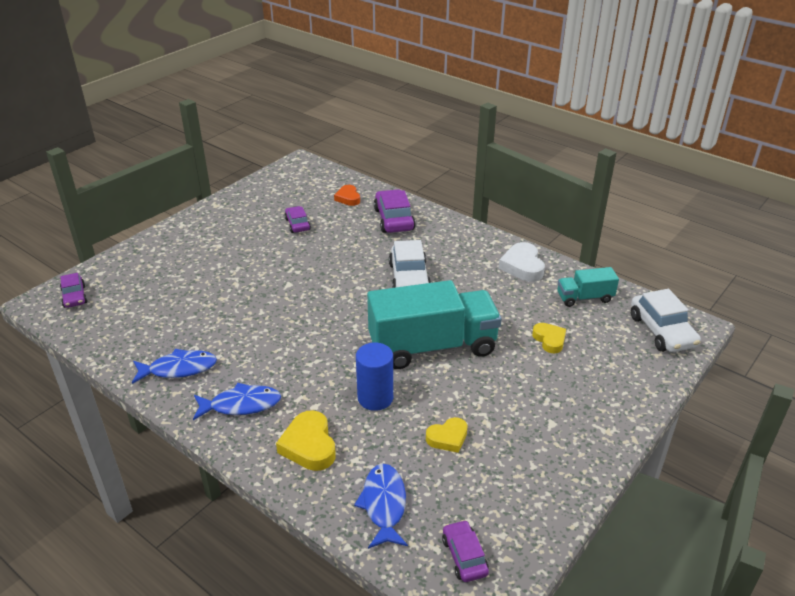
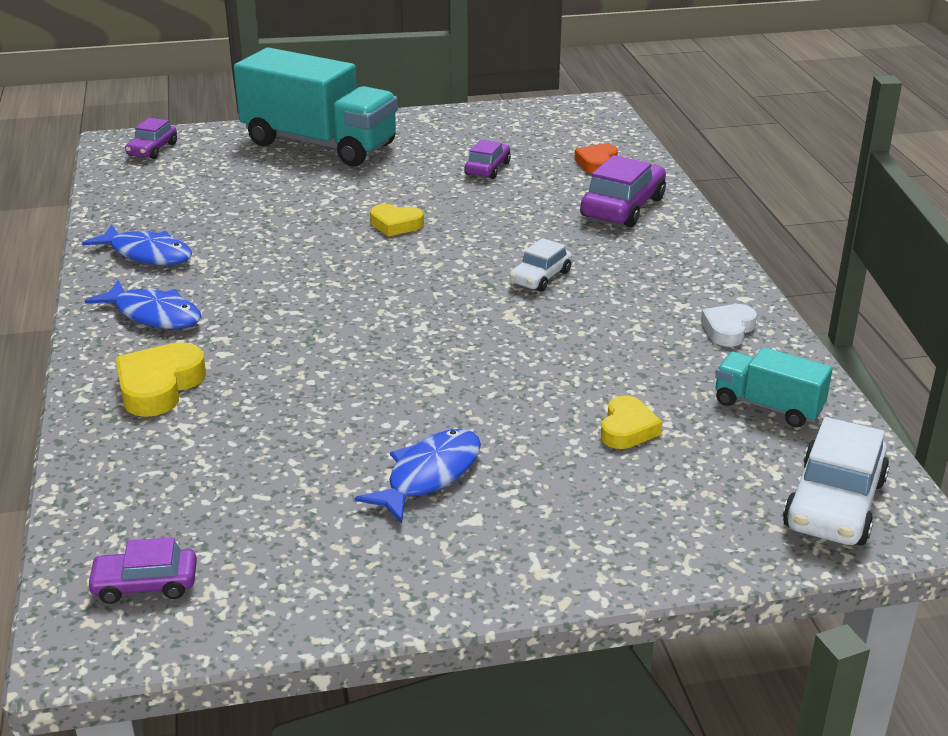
camera: 40 degrees right, 5 degrees down
(375, 398) = (299, 379): blue cylinder -> none
(384, 504) = (144, 483): blue fish -> blue fish (429, 475)
(409, 278) = (540, 277): white car -> white car, size x0.60
(432, 346) = (452, 361): turquoise truck -> turquoise truck (319, 144)
(448, 438) = (317, 461): yellow heart -> yellow heart (395, 224)
(464, 556) = (145, 585): purple car -> purple car turned 120 degrees counterclockwise
(522, 266) = (728, 329): white heart -> white heart, size x0.66

